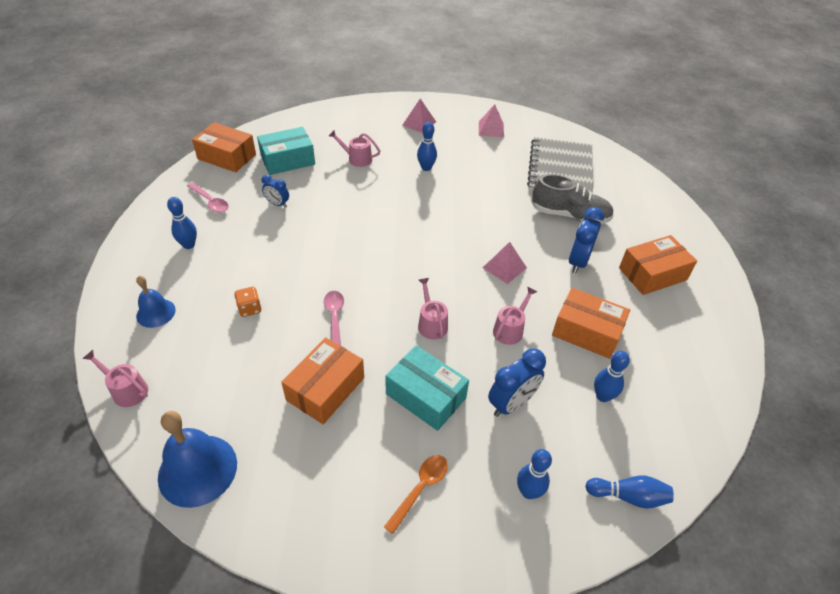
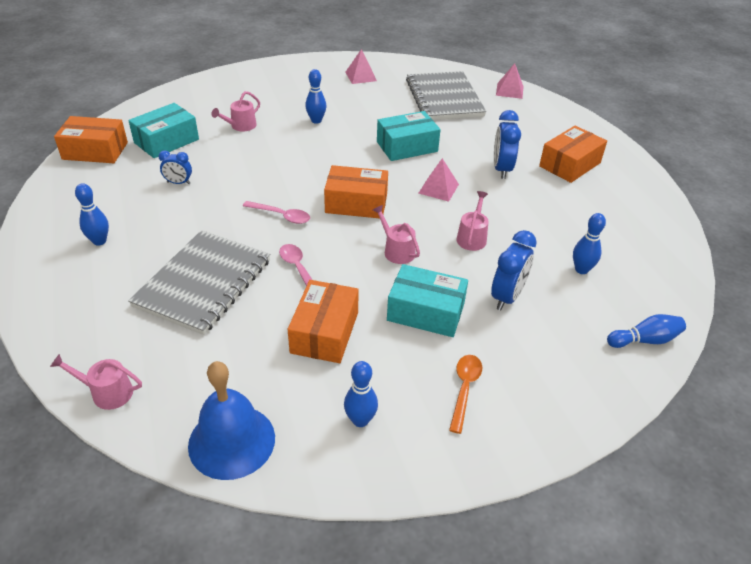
camera: 20 degrees left, 5 degrees down
(156, 313) = (98, 312): blue bell -> none
(210, 202) = (101, 196): pink spoon -> pink spoon (281, 216)
(250, 309) = (203, 283): orange dice -> grey notebook
(357, 159) = (241, 126): pink watering can -> pink watering can turned 45 degrees counterclockwise
(419, 123) = (287, 84): pink pyramid -> pink pyramid (509, 90)
(497, 215) = (407, 146): none -> turquoise box
(528, 492) = (561, 362): blue bowling pin -> blue bowling pin (360, 420)
(569, 215) = (473, 133): grey shoe -> none
(586, 332) = (540, 223): orange box -> orange box (356, 203)

